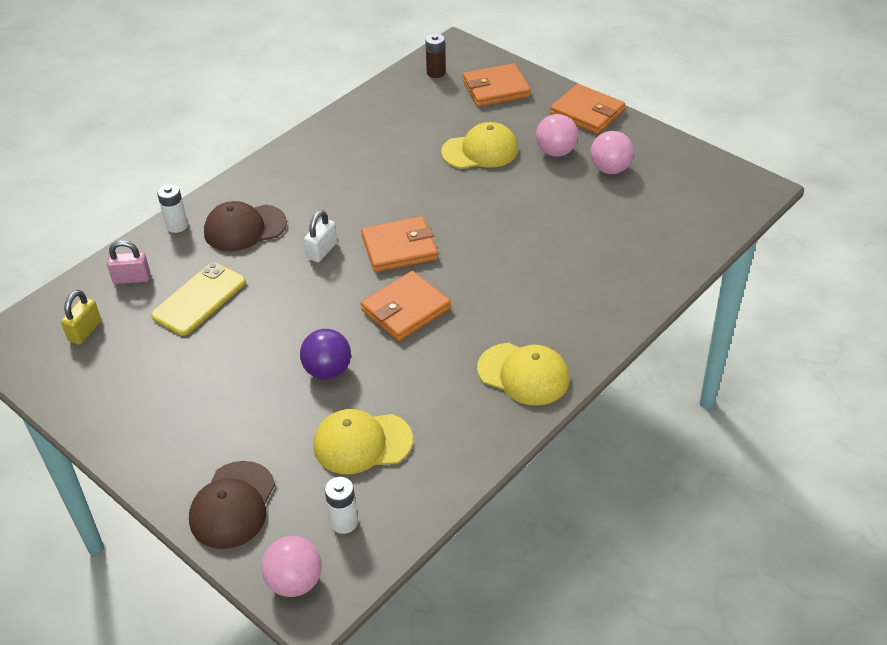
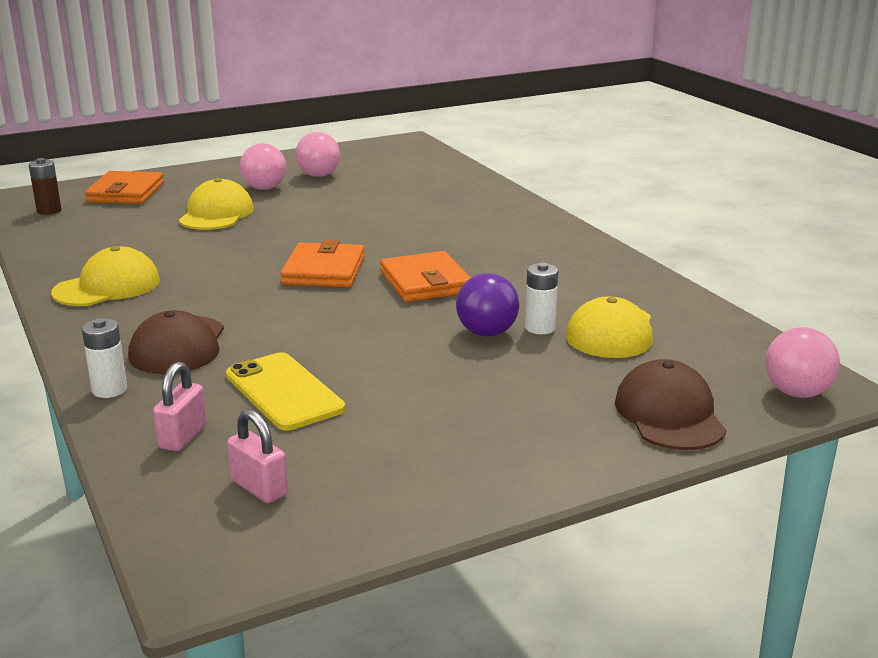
camera: 70 degrees left, 20 degrees down
(85, 331) = (259, 488): yellow padlock -> pink padlock
(233, 505) = (669, 414): brown cap -> brown cap turned 135 degrees counterclockwise
(322, 251) = (280, 308): white padlock -> none
(344, 522) = (720, 356): white battery -> white battery (540, 328)
(523, 374) = (563, 250): yellow cap -> yellow cap (107, 287)
(587, 112) = (224, 169): orange wallet -> none

